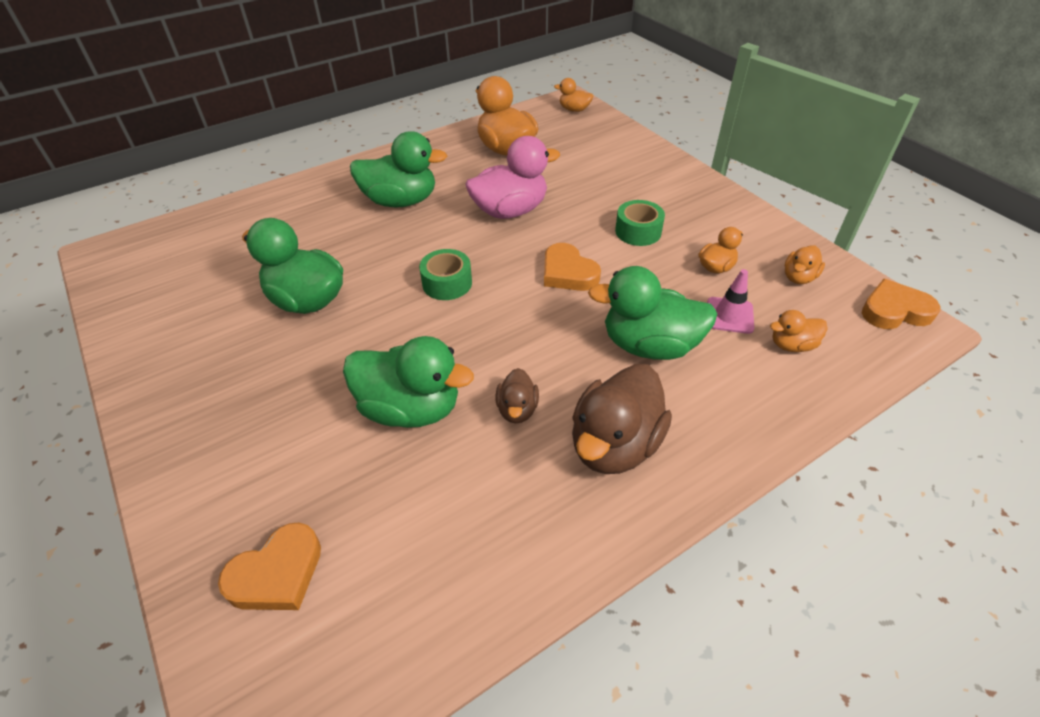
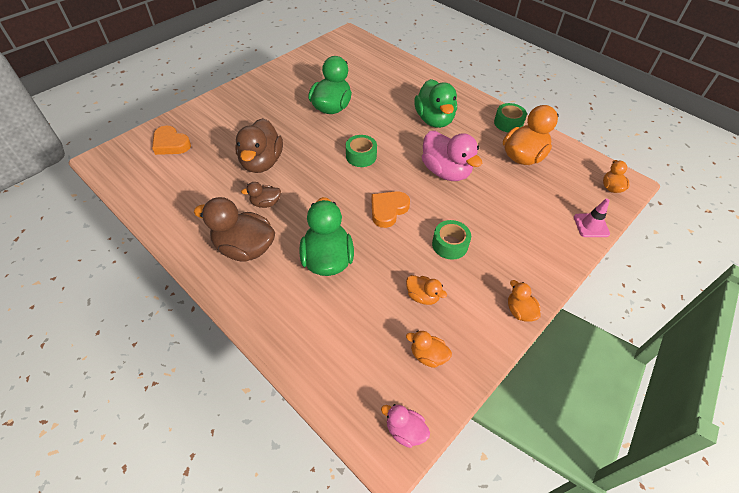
camera: 75 degrees right, 5 degrees up
(410, 408) = (261, 162): green duck -> brown duck
(440, 146) = (508, 123): none -> green tape
(729, 315) = (368, 305): pink traffic cone -> pink traffic cone (591, 225)
(792, 345) = (345, 345): orange duck -> orange duck (519, 311)
(894, 310) = (405, 430): orange heart -> pink duck

